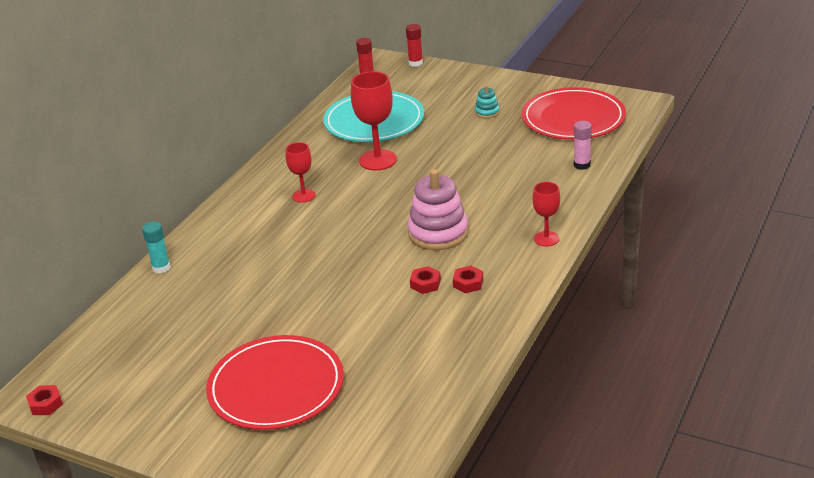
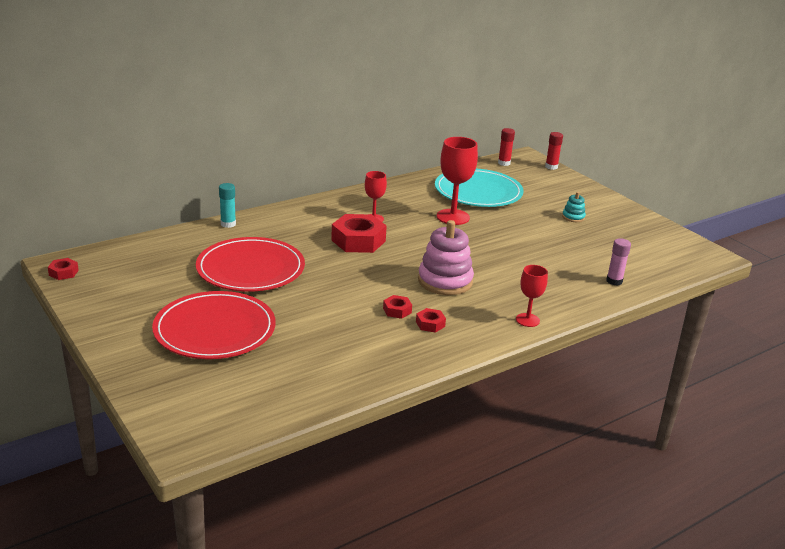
camera: 25 degrees right, 5 degrees down
(314, 227) = (358, 241): none -> red nut
(573, 118) = (642, 247): red plate -> red plate (250, 269)

